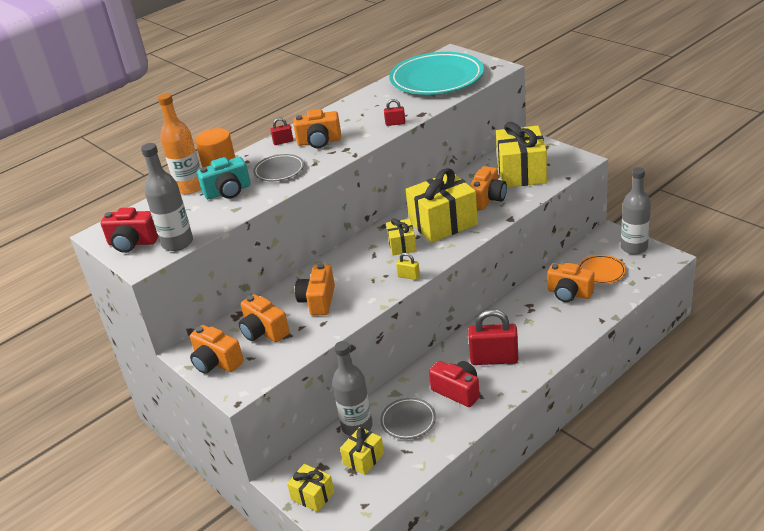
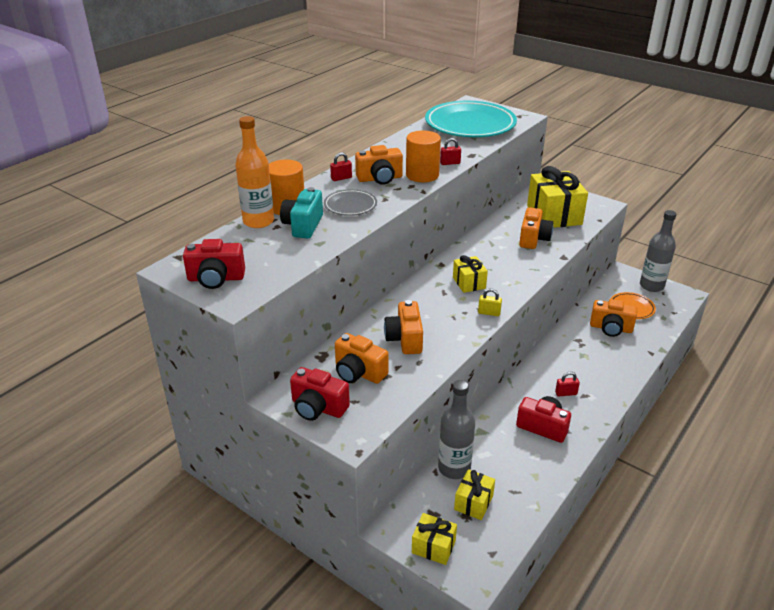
camera: 15 degrees left, 0 degrees up
(177, 243) = (269, 278): grey bottle -> none
(216, 362) = (318, 407): orange camera -> red camera
(228, 191) = (303, 225): turquoise camera -> turquoise camera turned 135 degrees clockwise
(362, 137) = (422, 175): none -> orange cylinder
(408, 421) = (505, 459): grey plate -> none
(443, 223) = (500, 261): yellow gift -> none
(494, 359) = (566, 393): red padlock -> red padlock, size x0.46

